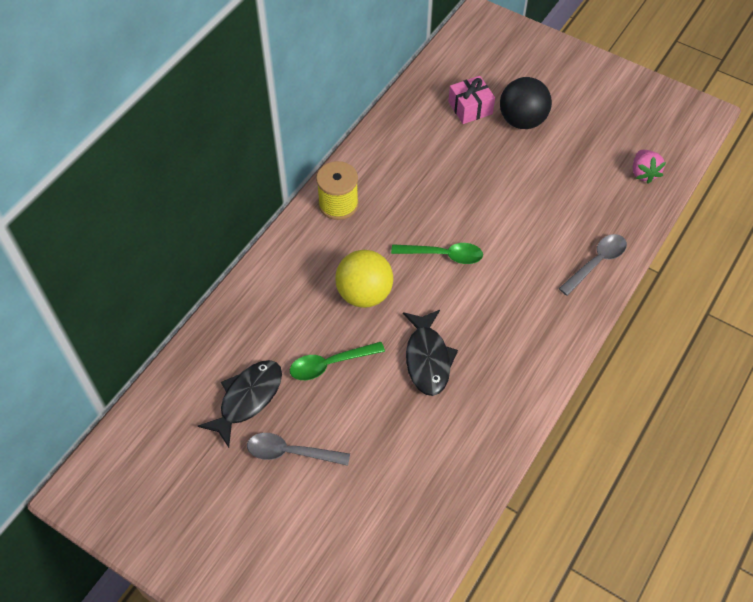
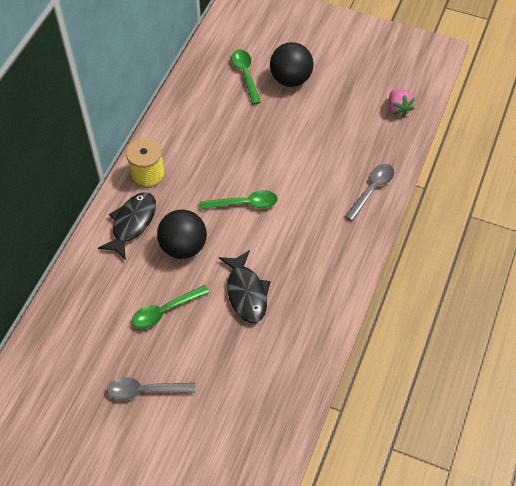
camera: 10 degrees left, 0 degrees up
(248, 399) = (100, 352): black fish -> black fish (132, 223)
(364, 294) = (183, 247): yellow ball -> black ball
(470, 108) = (245, 75): pink gift -> green spoon

